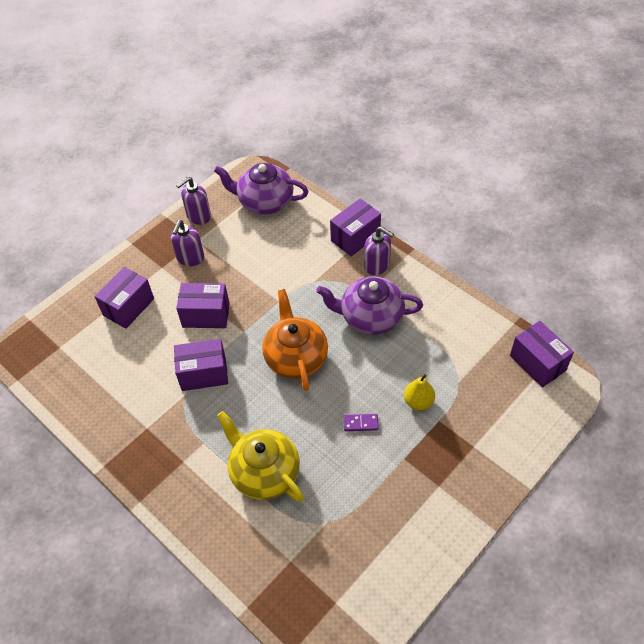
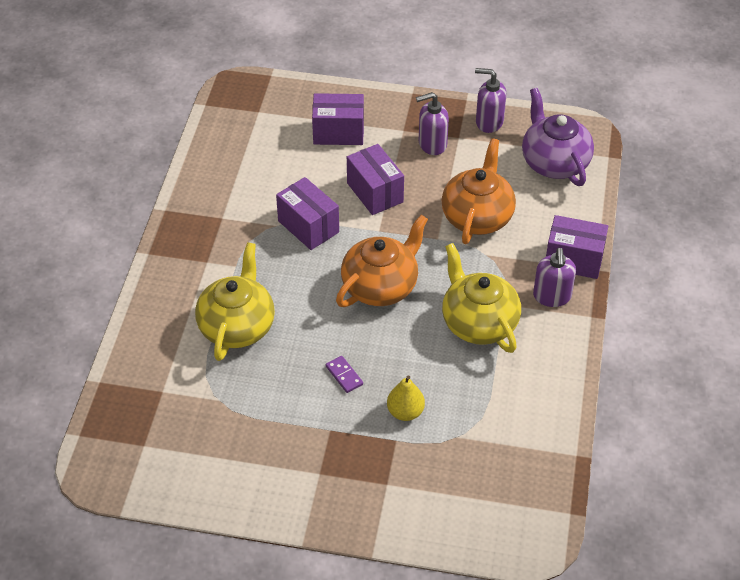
camera: 55 degrees right, 5 degrees down
(277, 268) = (477, 216): none -> orange teapot
(370, 317) = (478, 323): purple teapot -> yellow teapot
(537, 363) = (539, 500): purple box -> none

